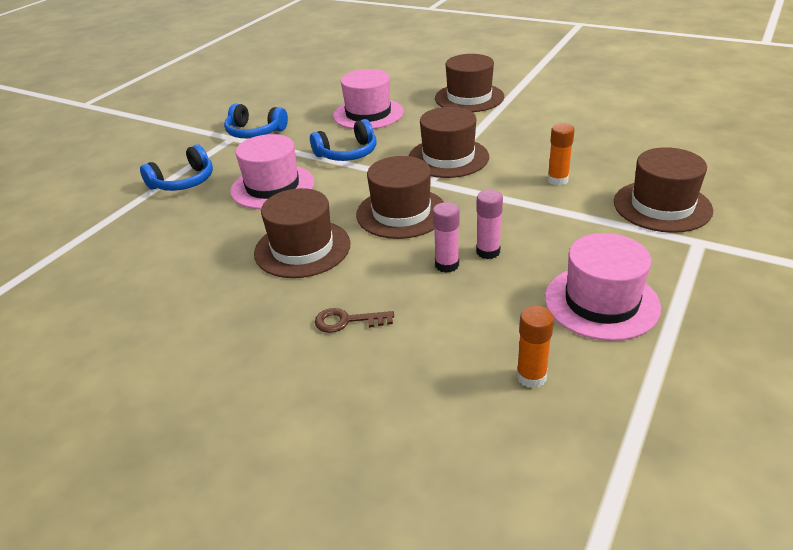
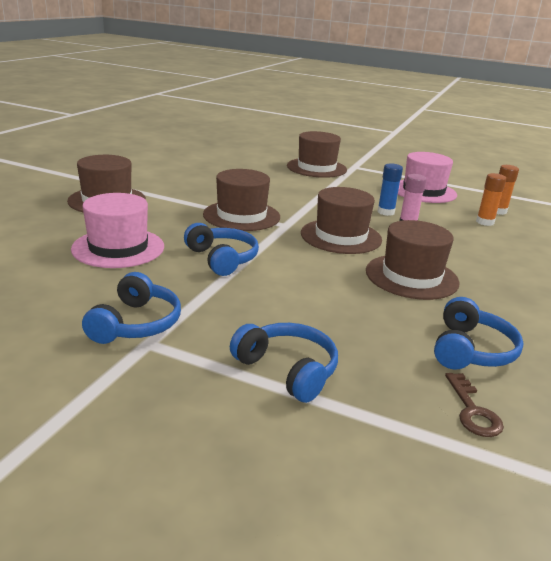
camera: 100 degrees left, 10 degrees down
(169, 261) = (470, 350): none -> blue headphones
(272, 187) = (299, 299): pink hat -> none
(347, 321) = (492, 257): brown key -> brown key (473, 411)
(488, 252) = (386, 212): pink glue stick -> blue glue stick
(557, 180) = (283, 186): orange glue stick -> orange glue stick (485, 222)

